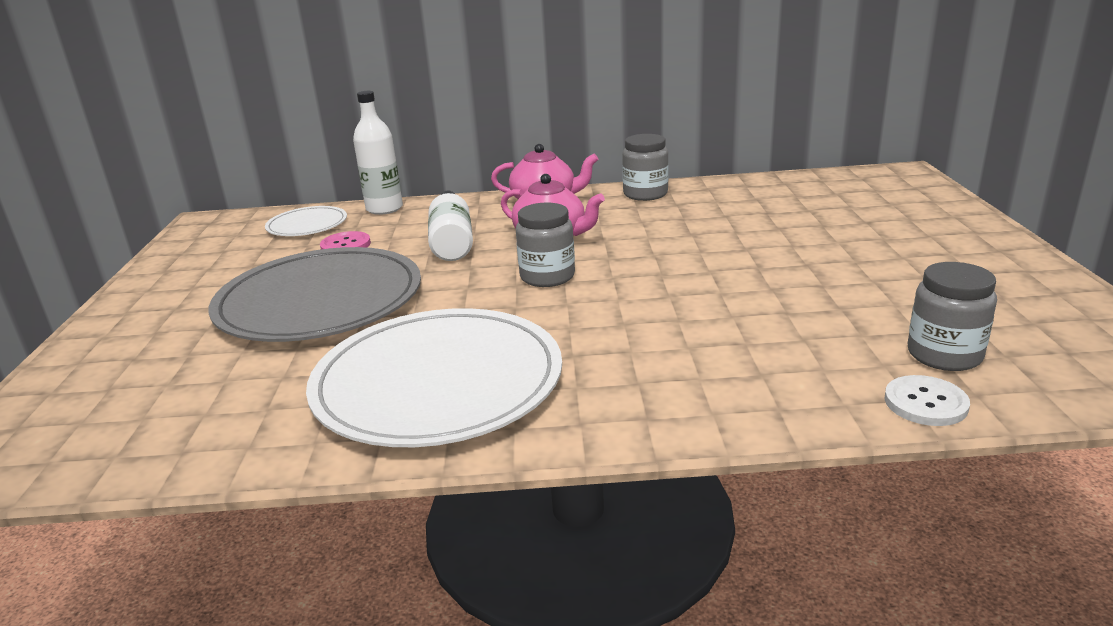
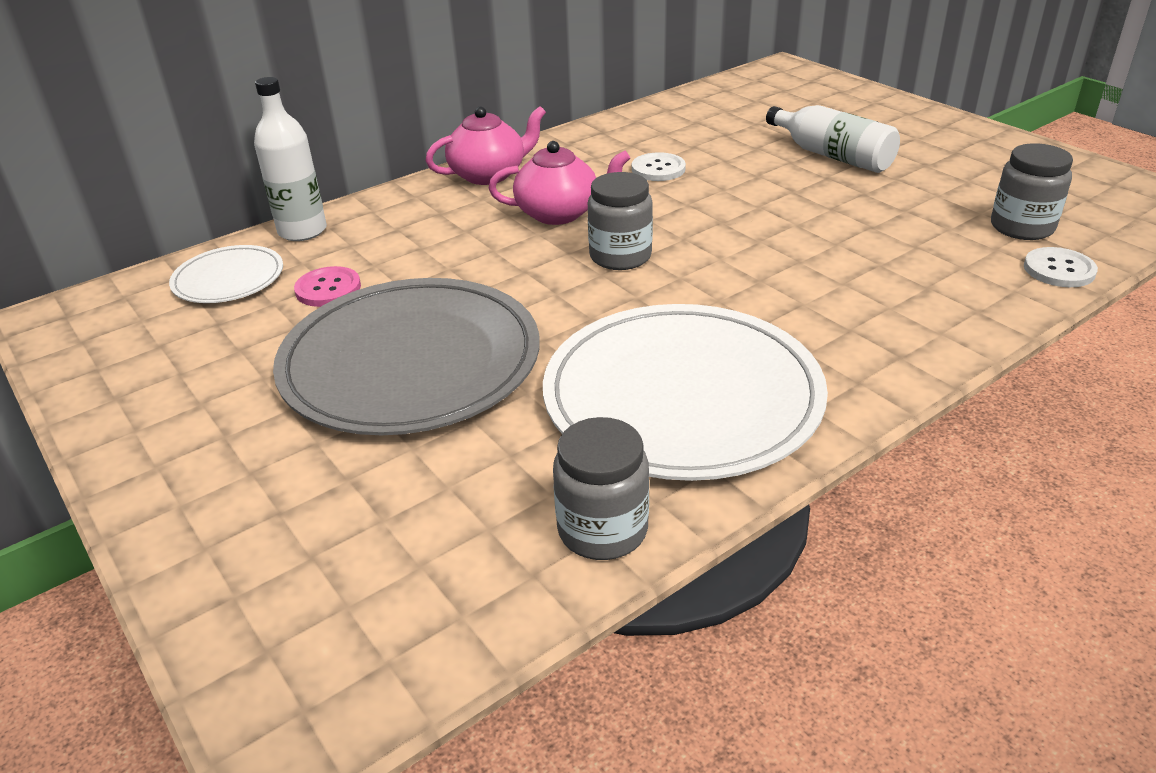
camera: 35 degrees left, 10 degrees up
(452, 240) = (453, 246): white bottle -> white bottle (832, 156)
(645, 194) = (584, 141): grey jar -> grey jar (602, 530)
(671, 225) = (658, 169): none -> white button

